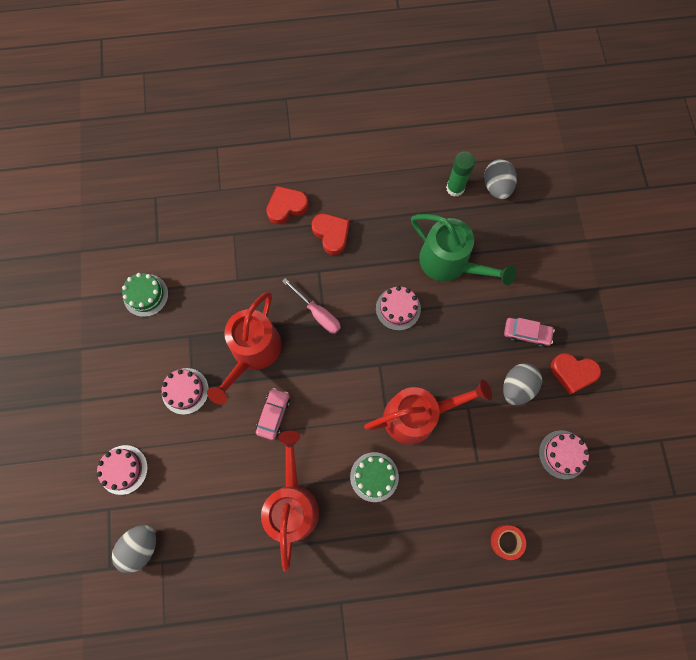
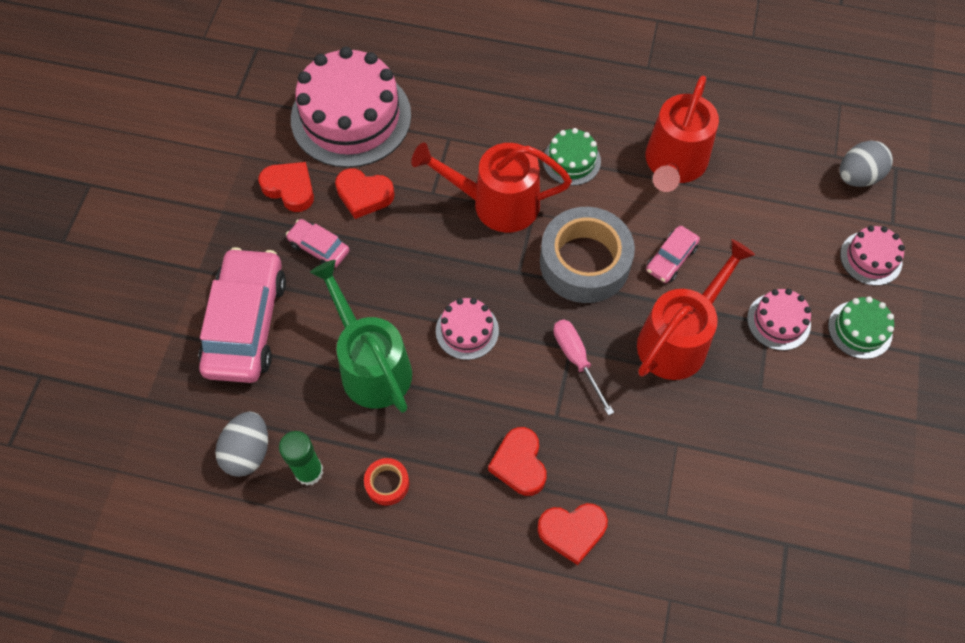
camera: 160 degrees left, 10 degrees down
(146, 295) = (815, 466): green cake -> green cake (860, 329)
(335, 389) = (584, 262): none -> grey tape
(506, 541) = (454, 64): red tape -> red tape (387, 483)
(517, 387) = (364, 195): grey egg -> red heart
(544, 263) = (246, 323): none -> pink car
(562, 454) = (351, 117): pink cake -> pink cake, size x2.11

